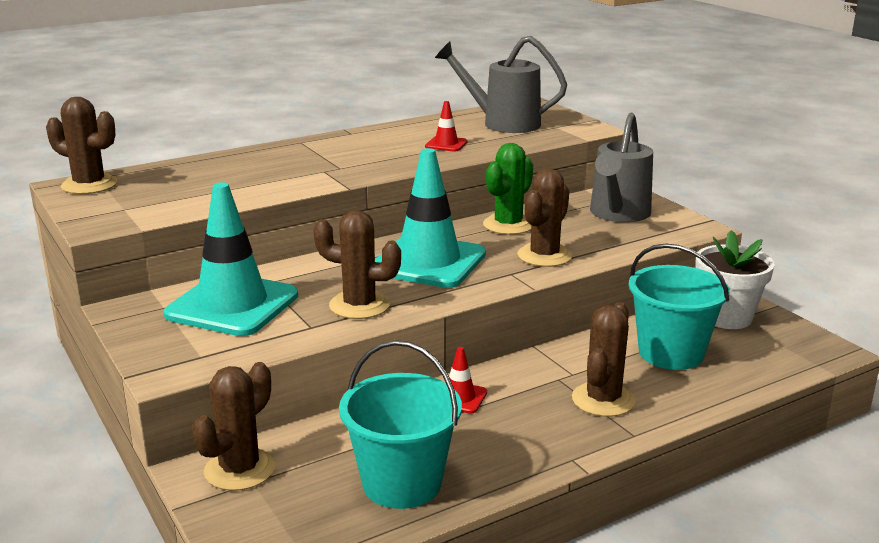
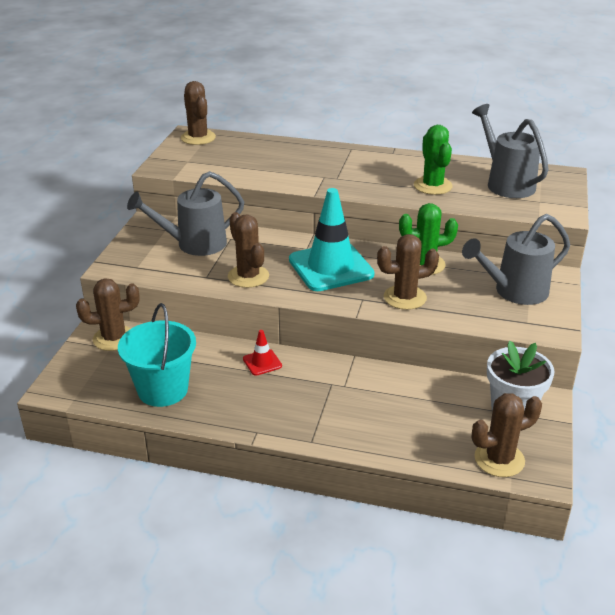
camera: 45 degrees right, 10 degrees up
(232, 305) = (194, 244): turquoise traffic cone -> grey watering can
(446, 144) = (432, 186): red traffic cone -> green cactus
(603, 400) = (332, 411): brown cactus -> brown cactus (499, 459)
(671, 353) = (426, 409): turquoise bucket -> none

